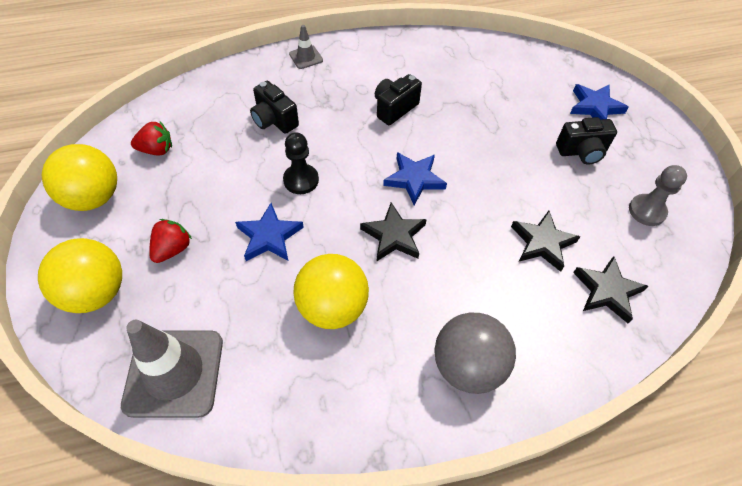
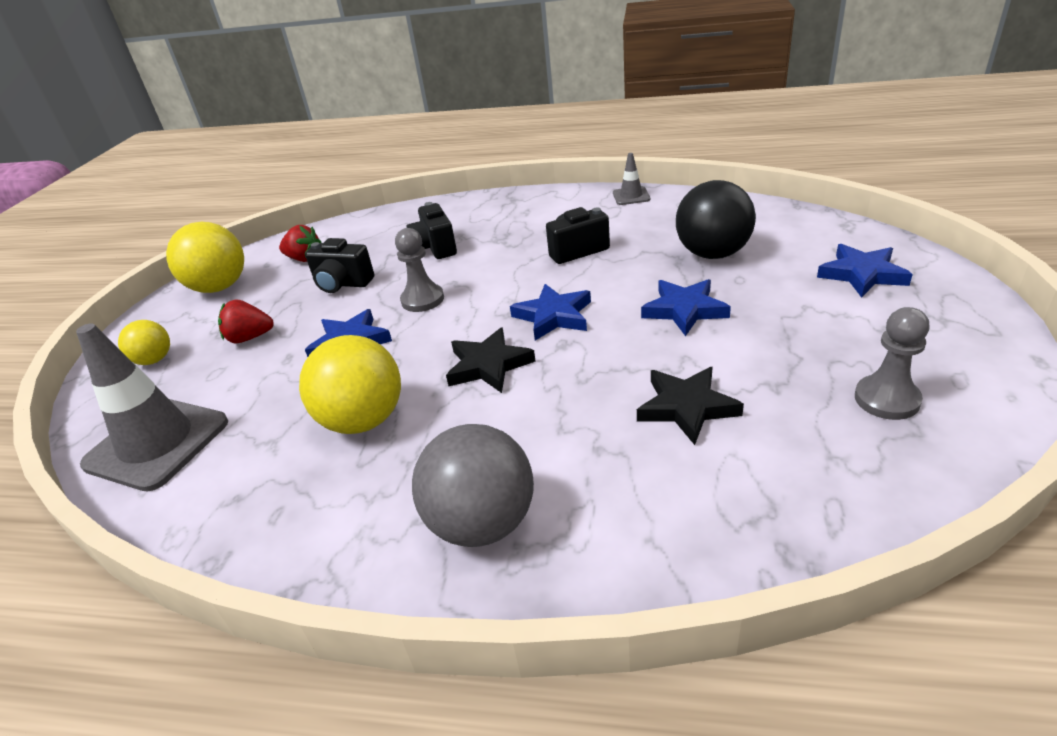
camera: 30 degrees right, 20 degrees down
(96, 292) = (154, 360): yellow ball -> yellow ball, size x0.56
(173, 249) = (250, 338): red strawberry -> red strawberry turned 150 degrees counterclockwise
(301, 180) = (422, 300): black pawn -> grey pawn
(306, 57) = (508, 202): grey traffic cone -> grey traffic cone (631, 196)
(494, 99) = (712, 254): none -> black ball
(501, 158) = (684, 310): none -> blue star
(581, 152) = (811, 318): black camera -> black camera (342, 284)
(607, 291) = (758, 484): black star -> none

